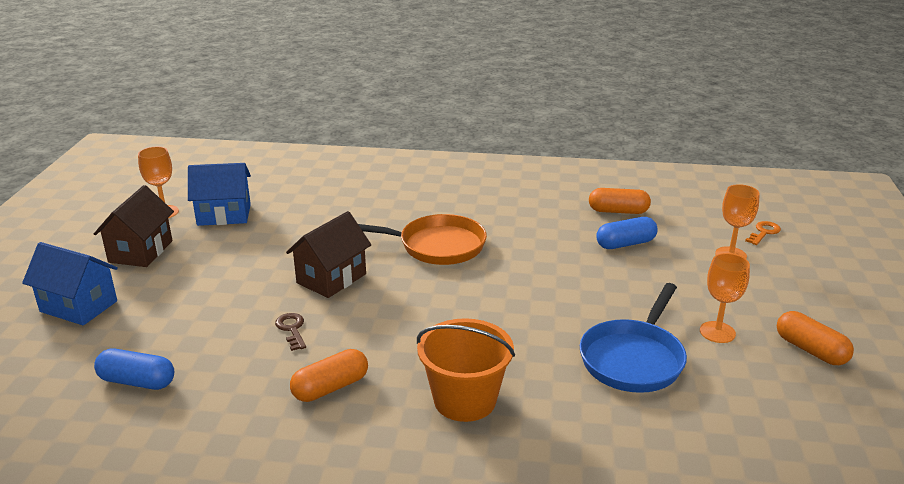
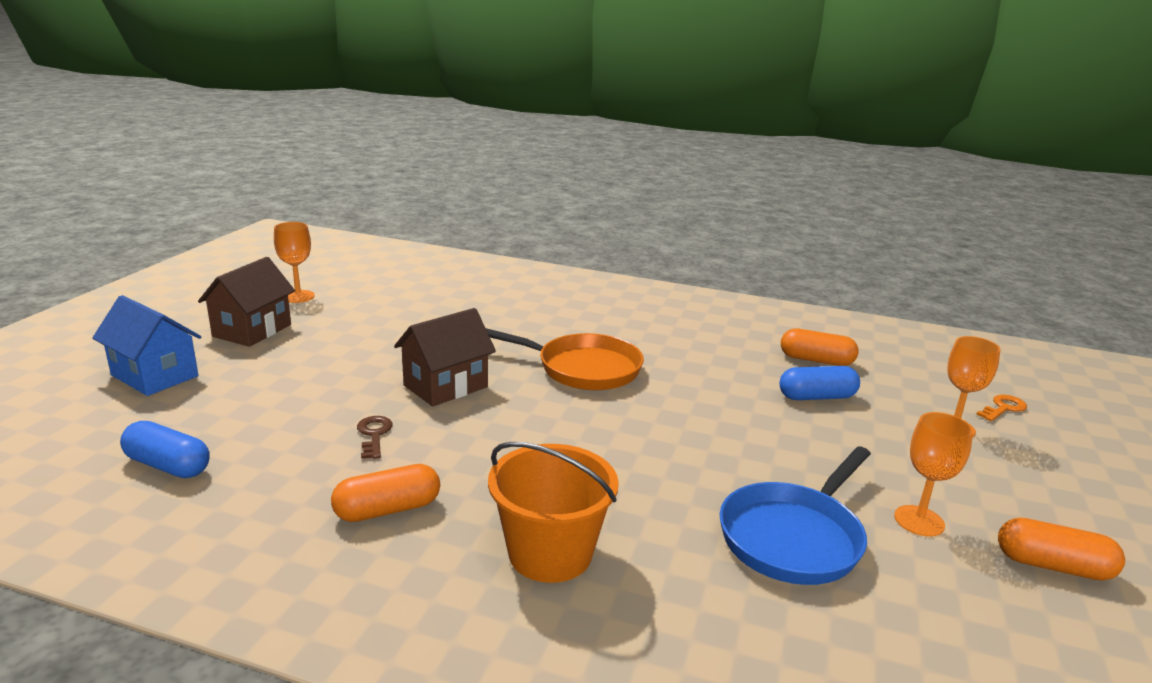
camera: 10 degrees right, 5 degrees down
(224, 215) = (359, 307): blue house -> none
(810, 350) = (1053, 566): orange capsule -> orange capsule turned 45 degrees counterclockwise

